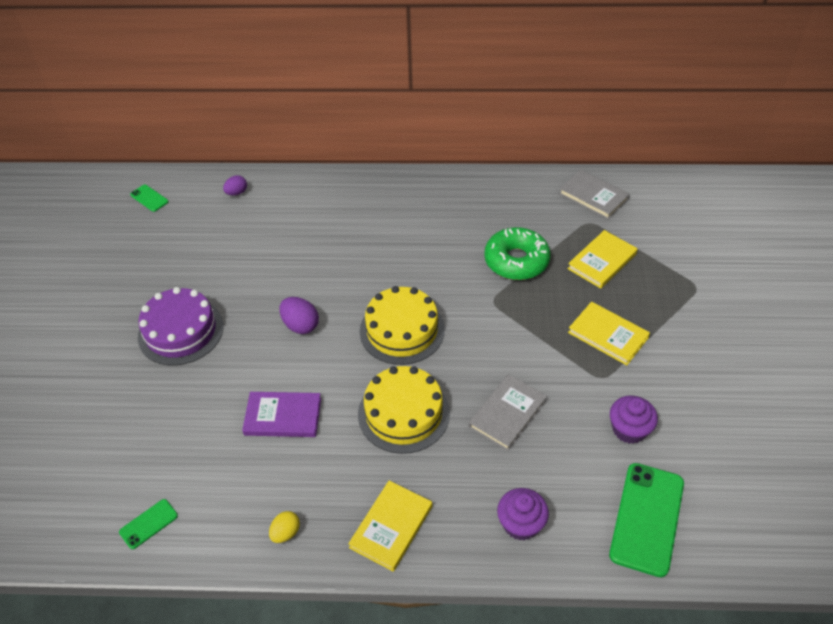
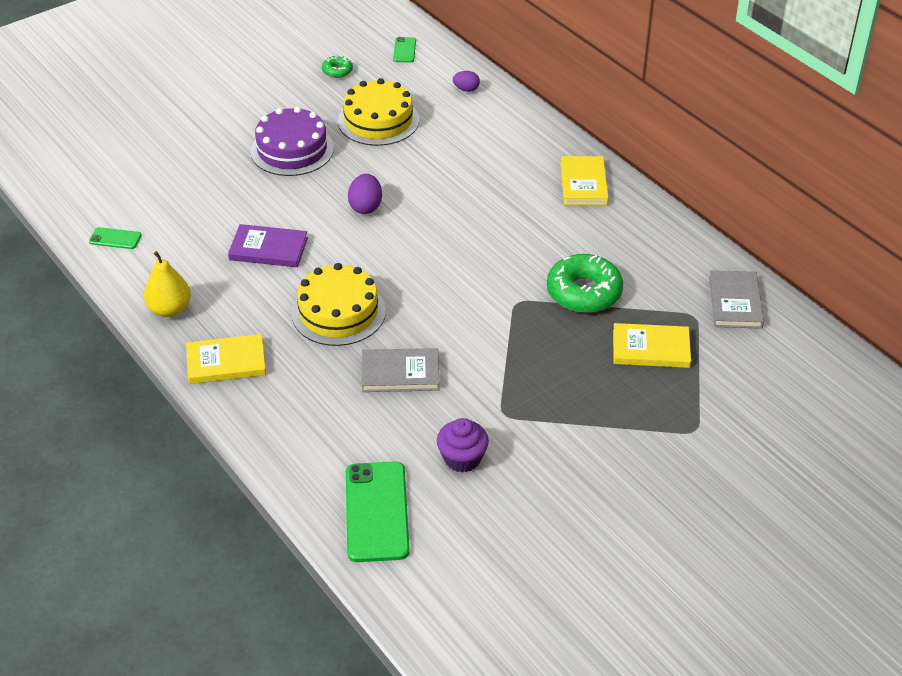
camera: 50 degrees right, 5 degrees down
(122, 249) = (337, 71): none -> green donut
(283, 416) = (268, 249): purple book -> purple book turned 45 degrees counterclockwise
(286, 533) = (170, 309): yellow egg -> yellow pear
(402, 330) = (423, 265): yellow cake -> yellow cake (378, 120)
(520, 524) = (298, 435): purple cupcake -> none
(608, 335) = (559, 395): yellow book -> yellow book (583, 183)
(647, 518) = (377, 512): green phone -> green phone turned 75 degrees counterclockwise

